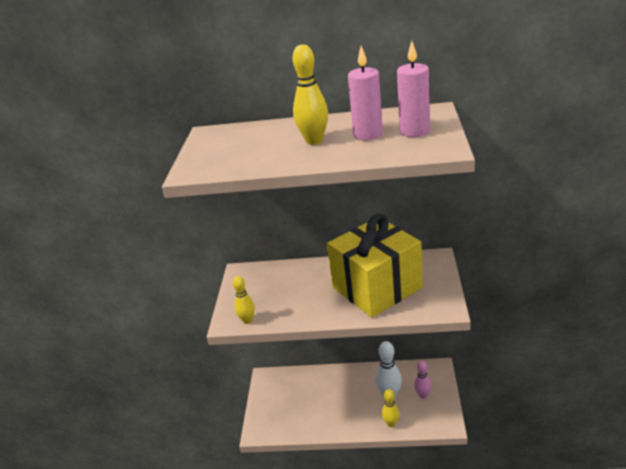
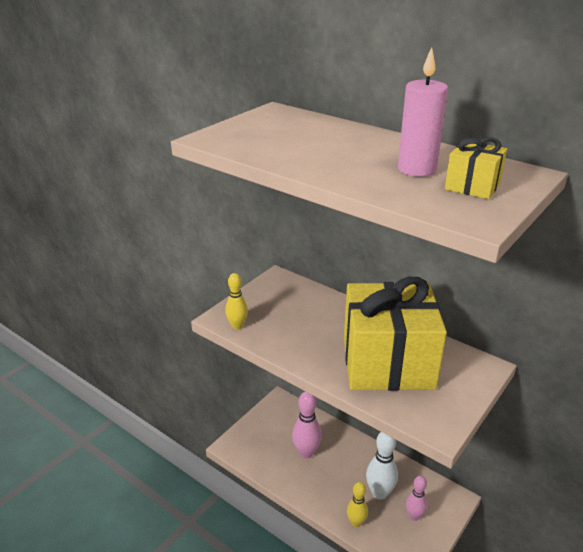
camera: 30 degrees right, 0 degrees up
(314, 141) = (354, 154): yellow bowling pin -> none
(317, 400) = (306, 452): none -> pink bowling pin
(414, 131) = (472, 186): pink candle -> yellow gift

